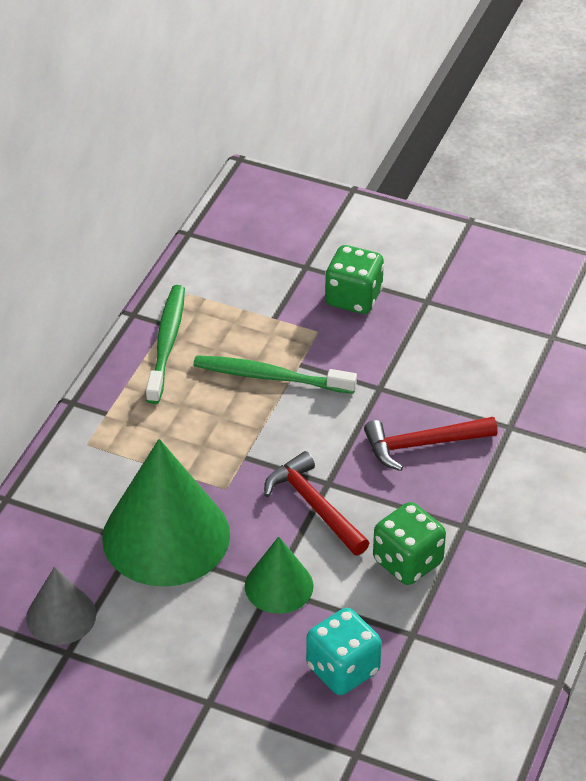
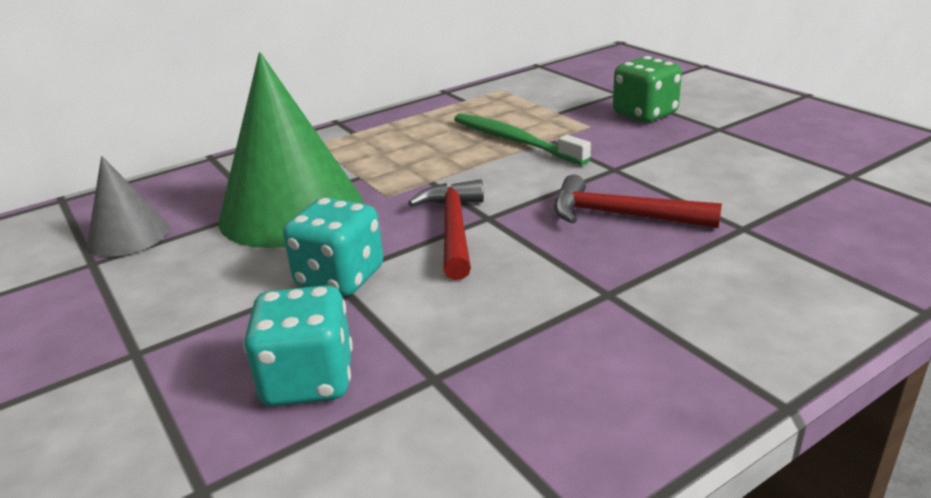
camera: 35 degrees right, 15 degrees down
(167, 343) = (451, 108): green toothbrush -> none
(279, 586) = (340, 278): green cone -> turquoise dice
(407, 562) = (504, 304): green dice -> none

